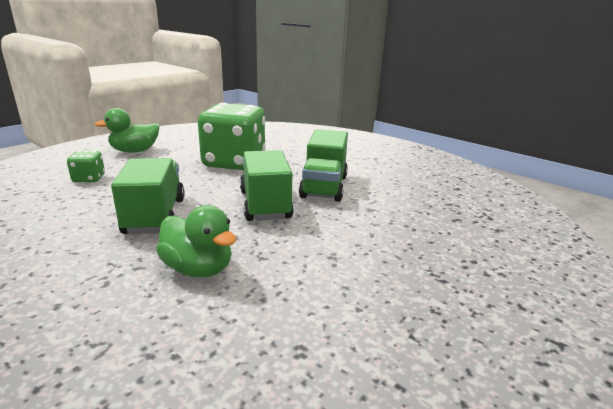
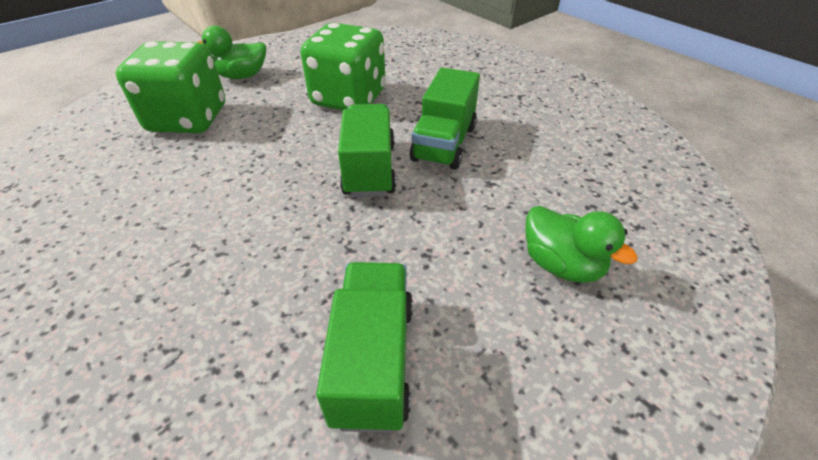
camera: 10 degrees right, 20 degrees up
(89, 179) = (188, 119): green dice -> green dice, size x2.32
(155, 216) = (248, 180): green truck -> green truck (373, 360)
(198, 269) = (280, 261): green duck -> green duck (561, 264)

